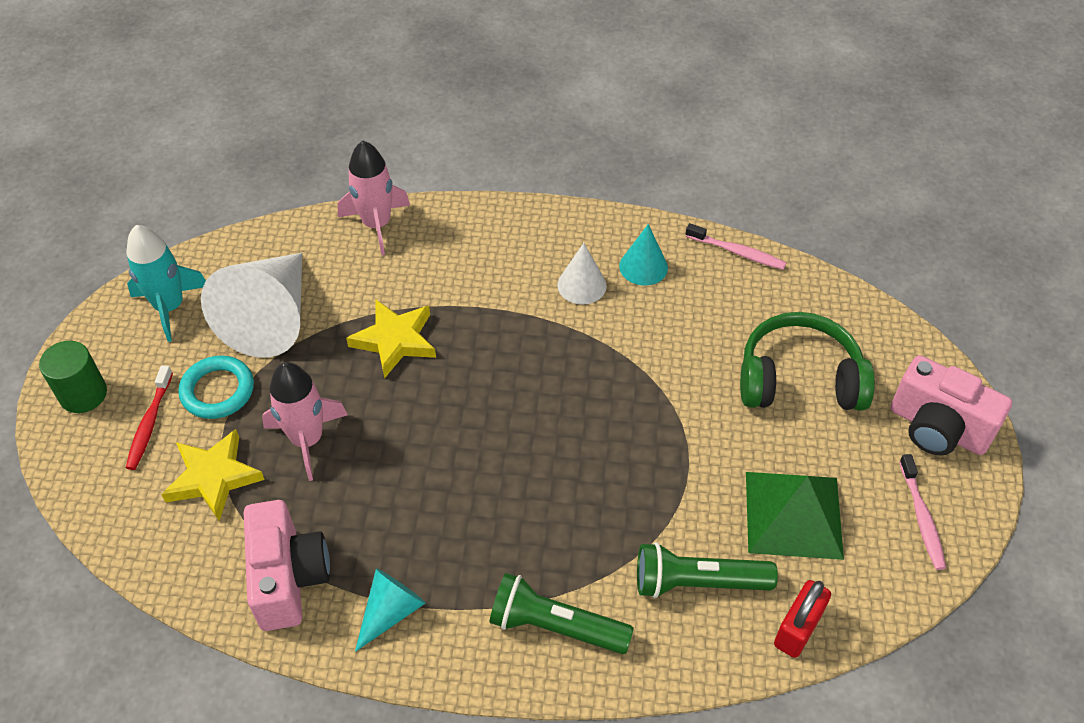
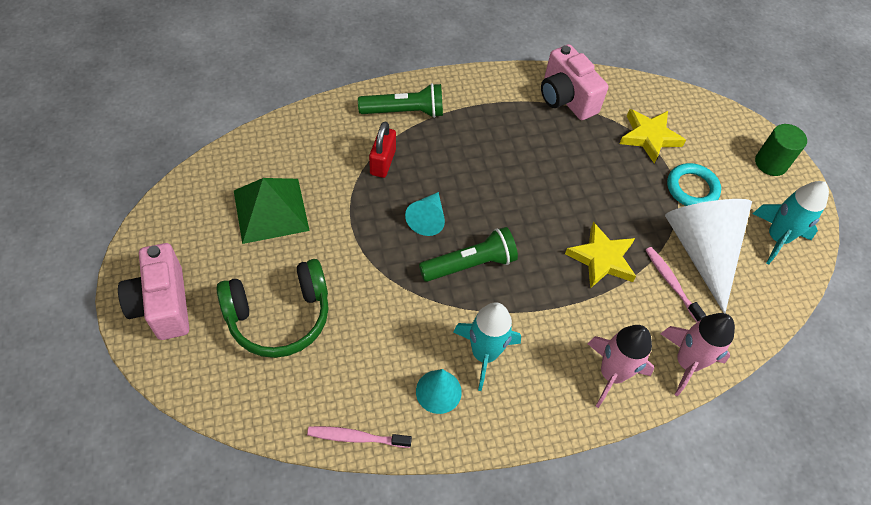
camera: 155 degrees right, 5 degrees up
(150, 423) = (714, 157): red toothbrush -> none
(307, 440) = (611, 173): pink rocket -> pink rocket (611, 374)
(391, 611) = (500, 97): turquoise cone -> turquoise cone (427, 219)
(581, 285) = (484, 354): white cone -> turquoise rocket
(697, 582) = (327, 154): green flashlight -> green flashlight (470, 264)
(797, 629) = (260, 144): red padlock -> red padlock (383, 162)
(921, 517) = (178, 232): pink toothbrush -> pink toothbrush (671, 283)
(937, 428) = (163, 304): pink camera -> pink camera turned 120 degrees counterclockwise

